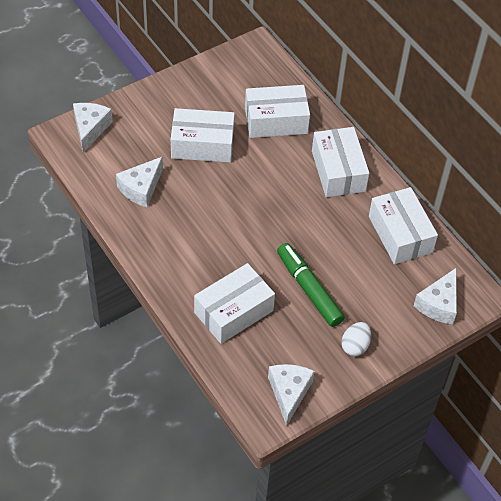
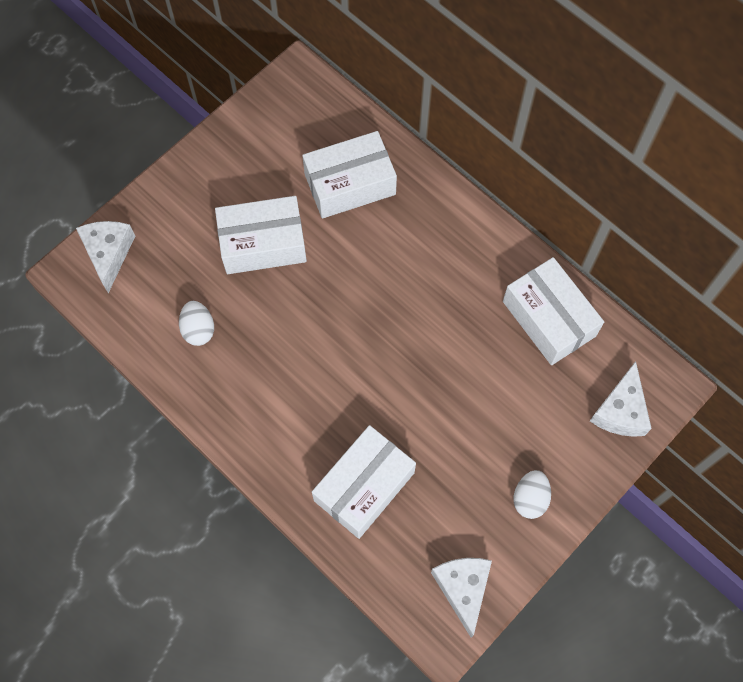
camera: 10 degrees left, 15 degrees up
(141, 188) = (198, 329): white cheese -> white egg
(309, 289) = (452, 429): green marker -> none
(338, 171) = (448, 242): white box -> none

